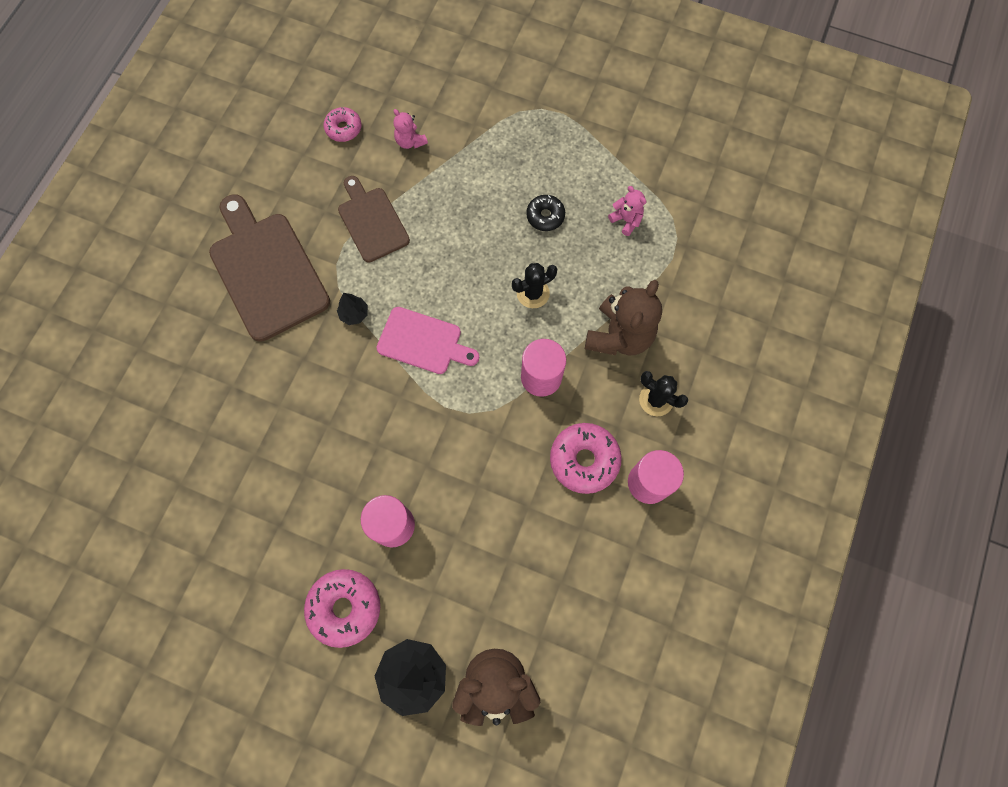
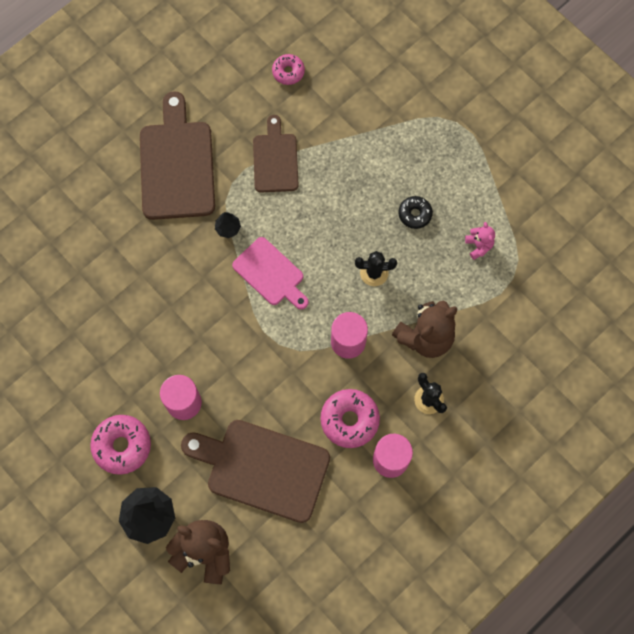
camera: 25 degrees right, 0 degrees up
(410, 141) = (336, 105): pink teddy bear -> none
(515, 558) = (262, 468): none -> brown cutting board

